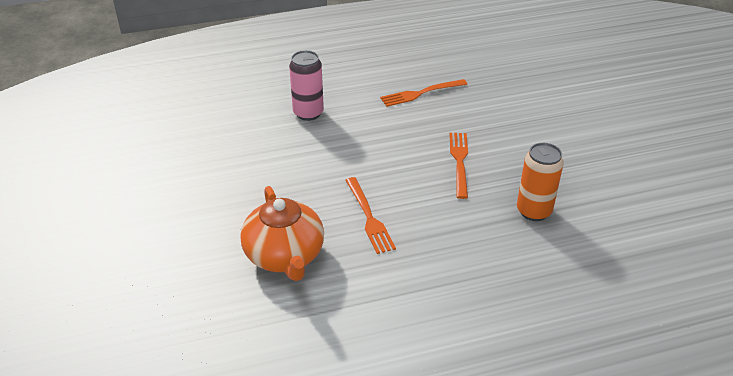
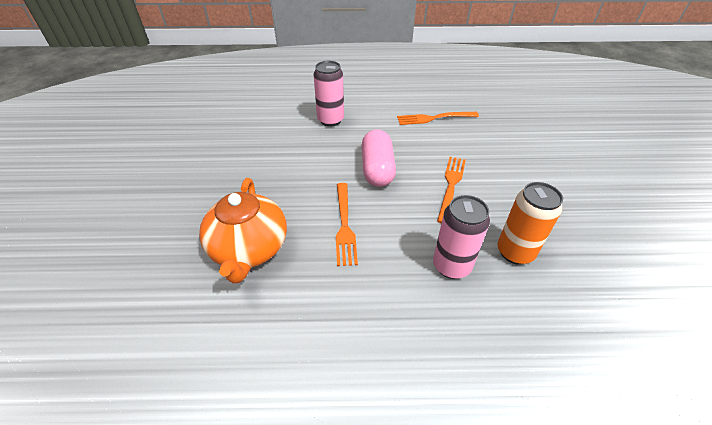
camera: 15 degrees right, 5 degrees up
(380, 158) = (377, 169): none -> pink capsule
(481, 233) = (451, 266): none -> pink can

